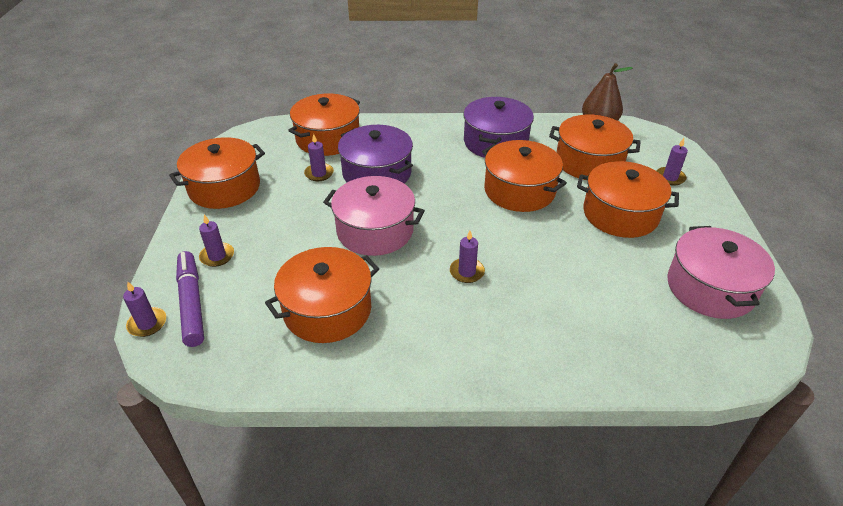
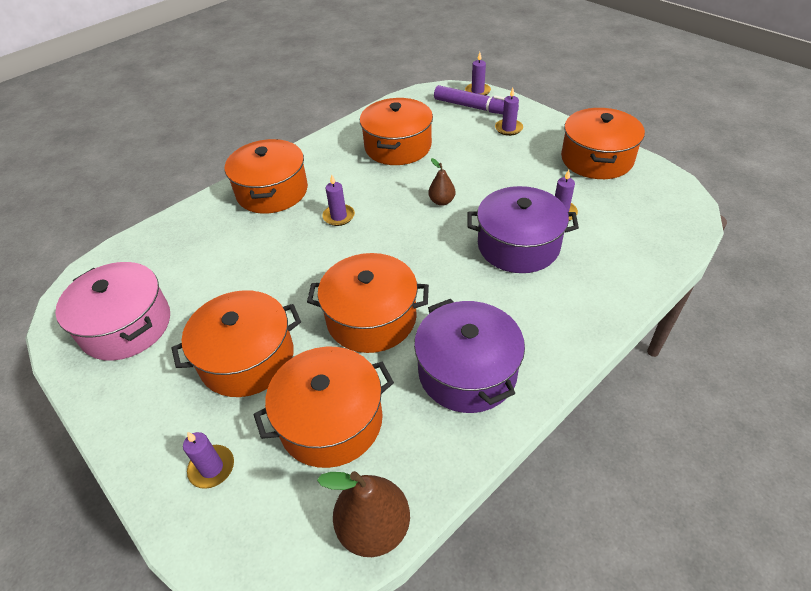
camera: 140 degrees right, 5 degrees up
(328, 139) = (622, 248): orange pot -> orange pot (272, 191)
(375, 231) = (441, 201): pink pot -> brown pear

